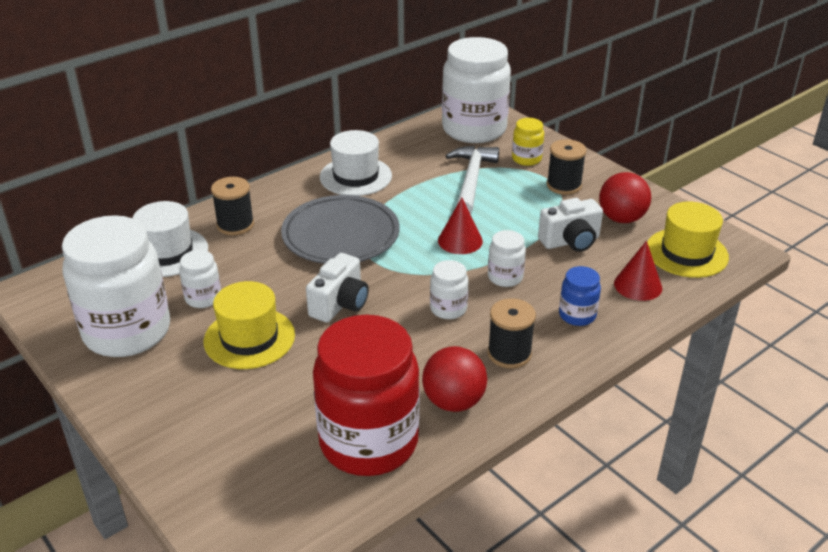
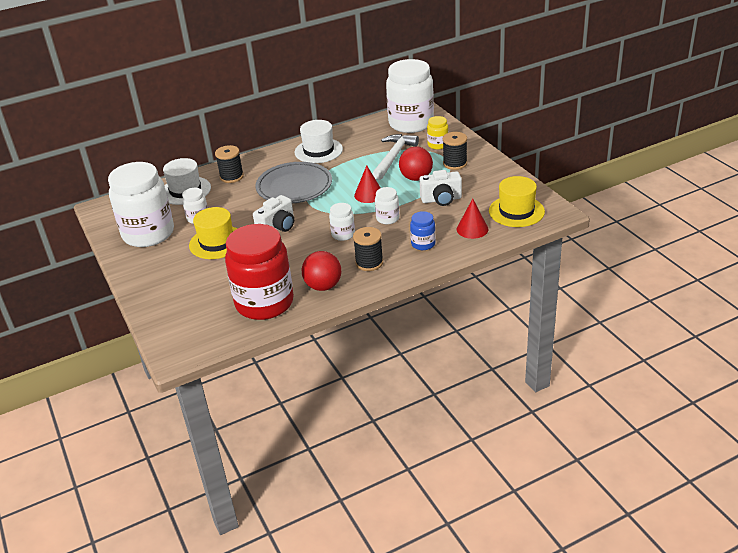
camera: 15 degrees right, 0 degrees up
(621, 218) = (483, 187): red ball -> red ball (416, 178)

